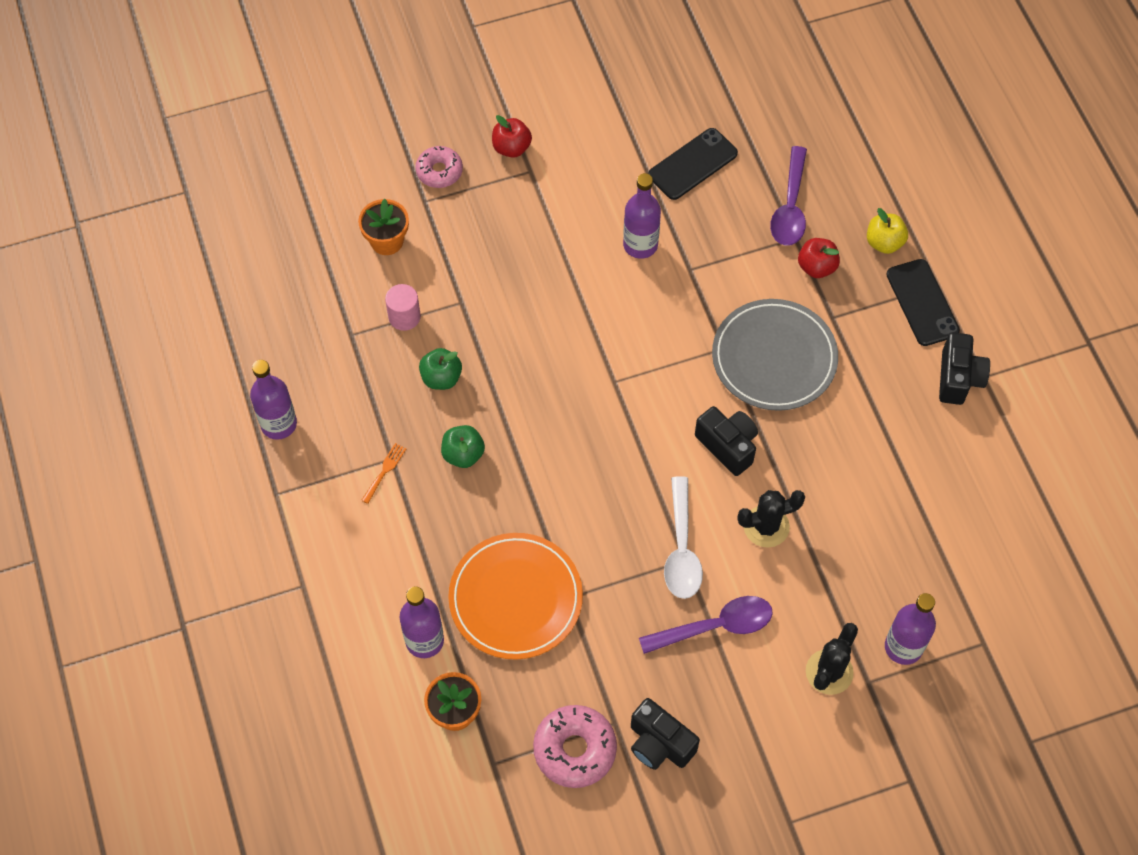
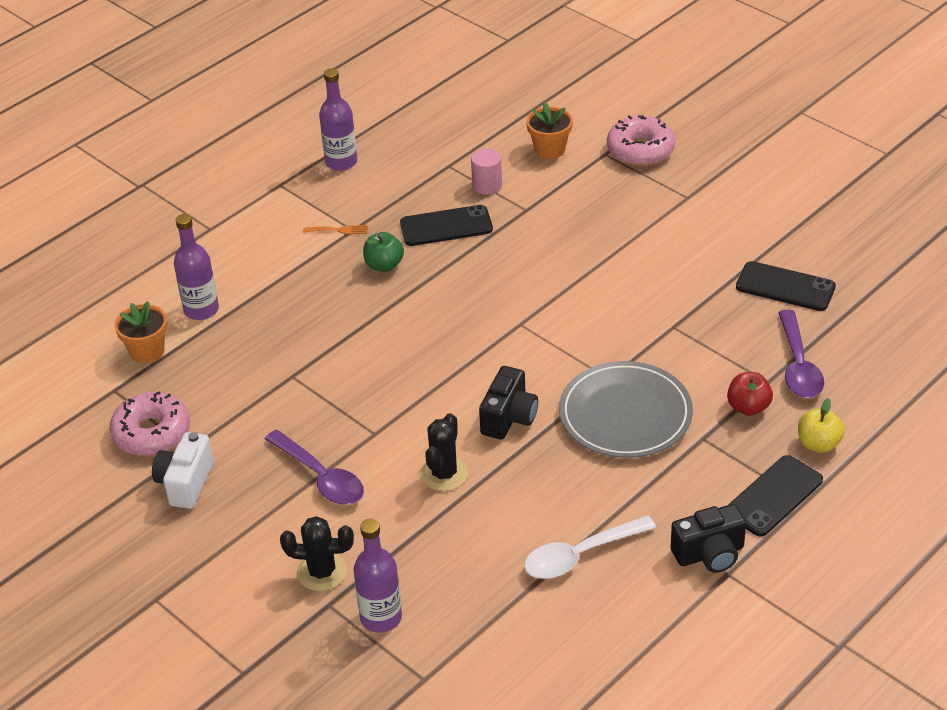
camera: 65 degrees right, 20 degrees down
(439, 171) = (640, 150): pink donut -> pink donut, size x1.52
(441, 378) = (446, 226): green apple -> black phone
(511, 148) = (700, 178): red apple -> none
(515, 598) = (271, 345): orange plate -> none
(640, 245) = (671, 287): purple bottle -> none
(659, 744) = (185, 483): black camera -> white camera
(682, 549) = (383, 427): white spoon -> white spoon (580, 555)
(766, 526) = (444, 474): black cactus -> black cactus turned 60 degrees clockwise
(790, 207) = (798, 365): purple spoon -> purple spoon turned 75 degrees counterclockwise

